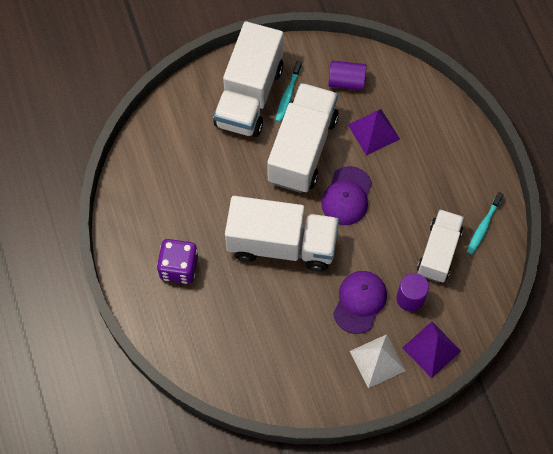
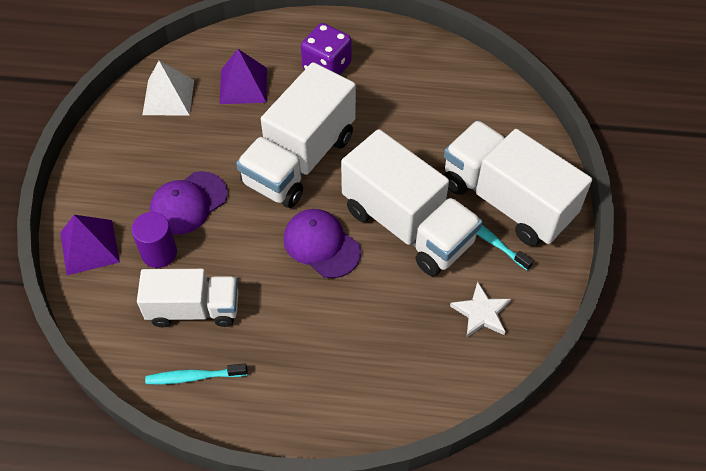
camera: 115 degrees right, 10 degrees down
(346, 82) = (481, 313): purple cylinder -> white star
(360, 302) = (188, 203): purple cap -> purple cap turned 90 degrees clockwise
(373, 131) = (393, 311): purple pyramid -> purple pyramid (243, 85)
(377, 361) = (115, 191): white pyramid -> white pyramid (168, 97)
(438, 252) = (194, 309): white truck -> white truck turned 45 degrees counterclockwise
(483, 226) = (194, 377): turquoise toothbrush -> turquoise toothbrush turned 60 degrees counterclockwise

